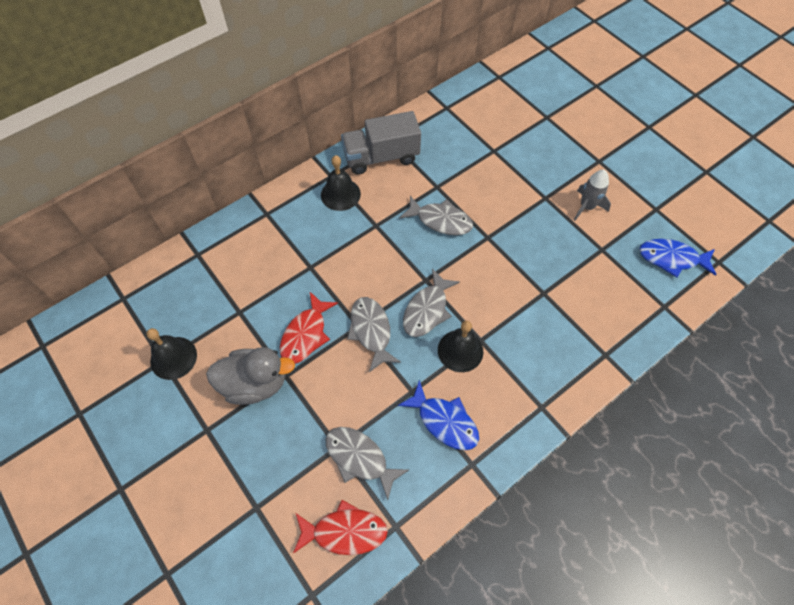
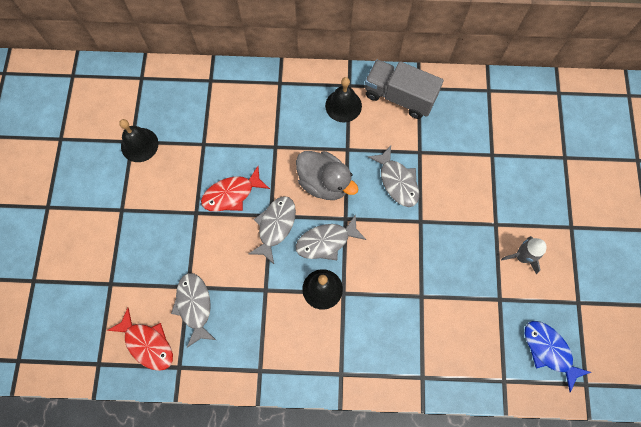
camera: 40 degrees right, 10 degrees up
(255, 383) = (173, 202): grey duck -> grey duck (324, 183)
(444, 421) = (268, 328): blue fish -> none

